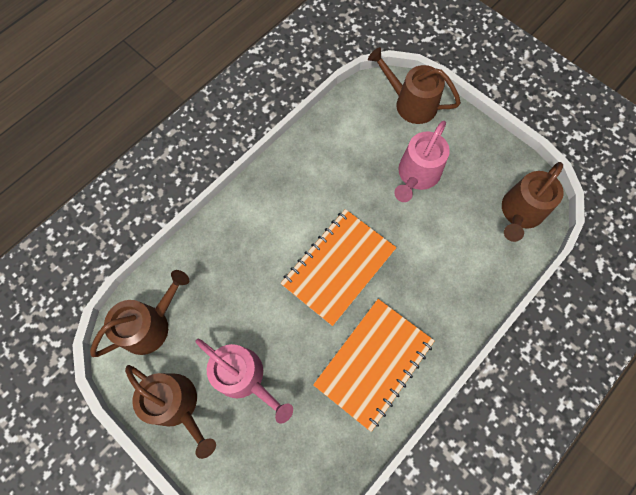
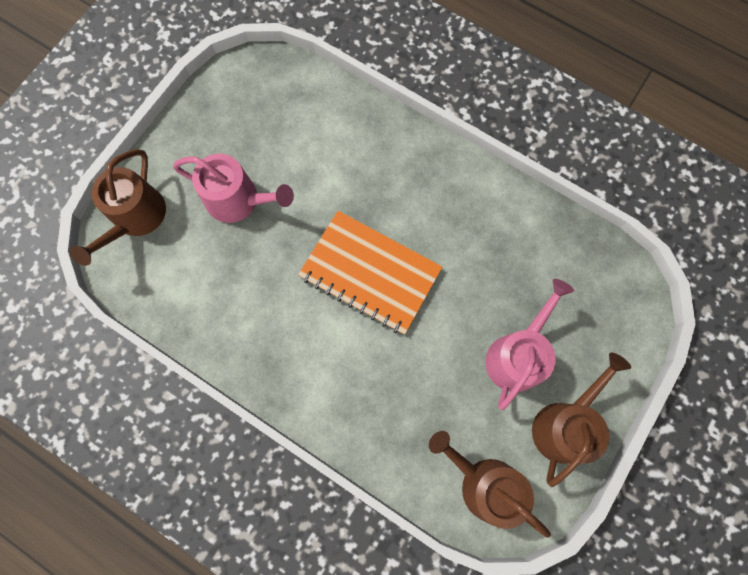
camera: 100 degrees left, 5 degrees up
(373, 363) = (470, 220): orange notebook -> none
(520, 212) = (271, 88): brown watering can -> none

